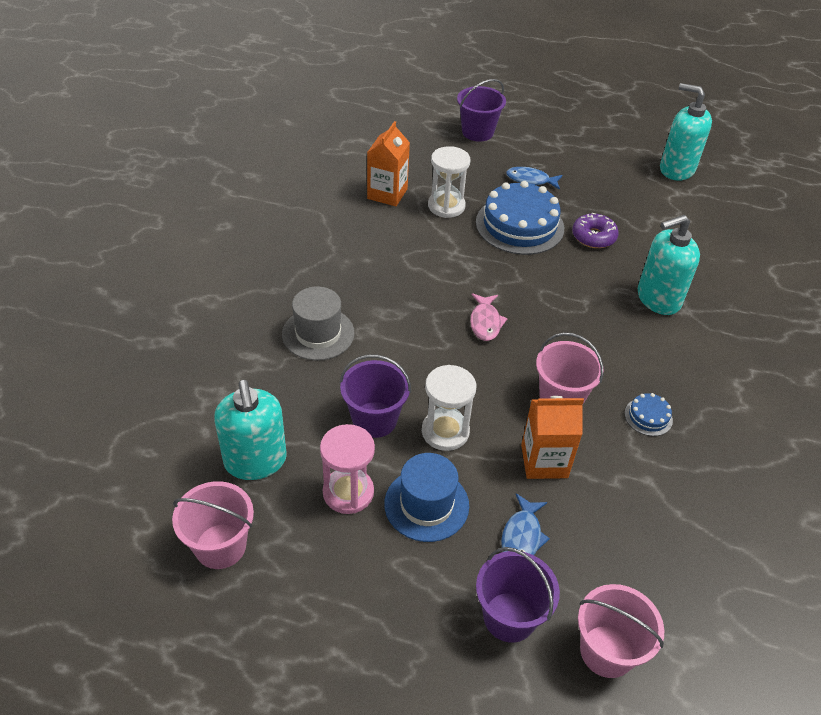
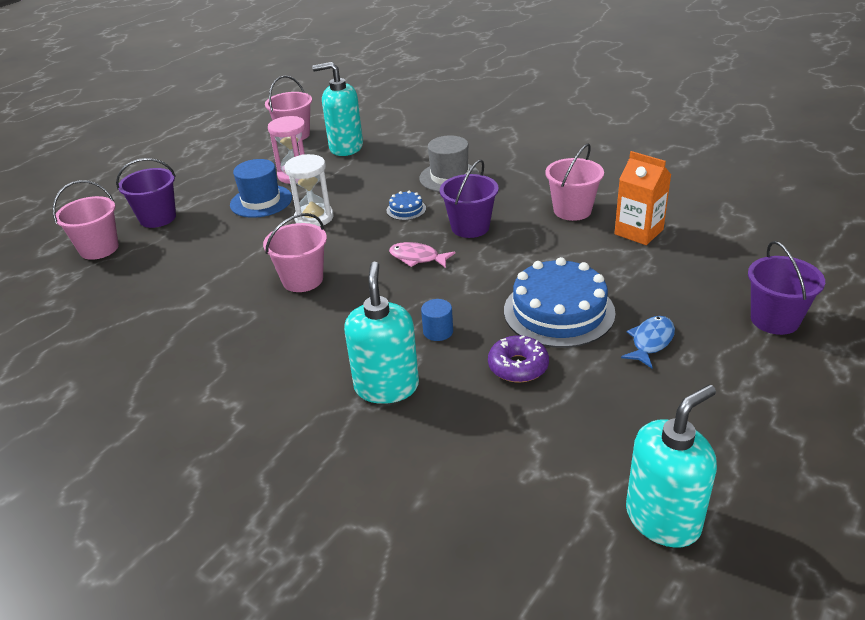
camera: 115 degrees right, 10 degrees down
(363, 234) = (572, 210): none -> pink bucket
(374, 419) = (347, 191): purple bucket -> purple bucket (470, 227)
(446, 206) = (608, 266): white hourglass -> none
(522, 536) = (203, 233): blue fish -> none
(544, 461) = (251, 257): orange carton -> none
(580, 285) = (438, 331): none -> blue cylinder
(648, 417) = (245, 325): blue cake -> blue cake (406, 209)

